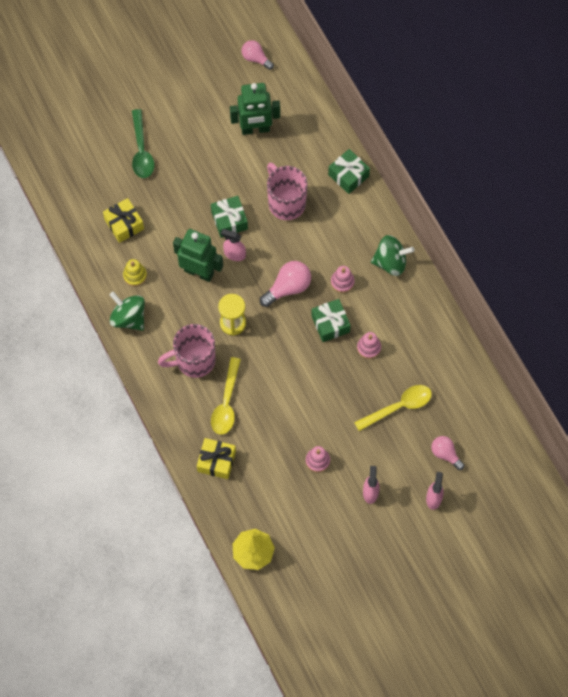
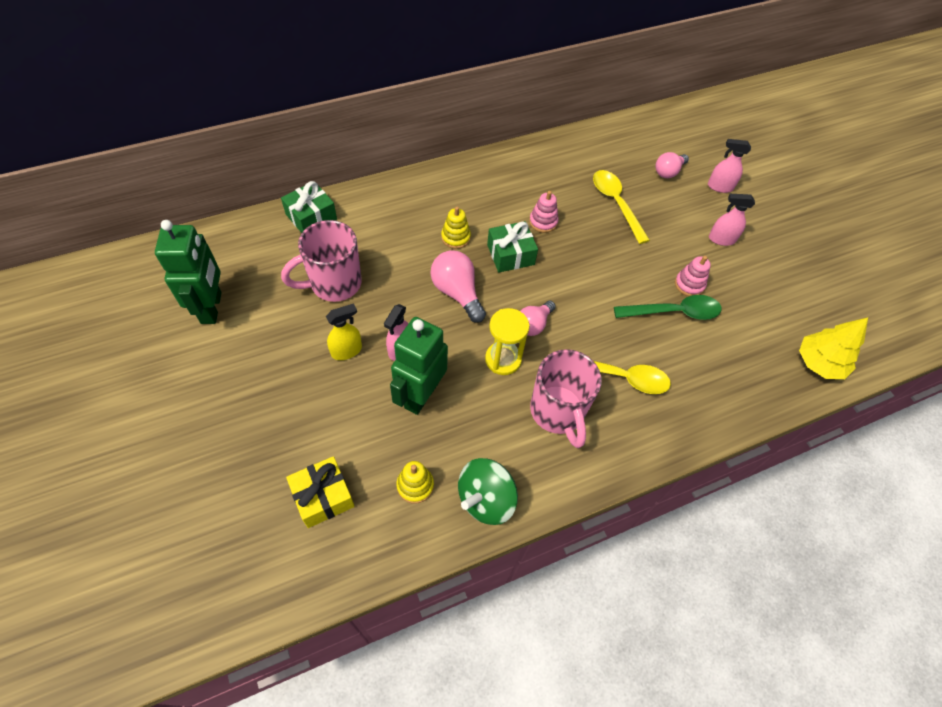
camera: 90 degrees left, 10 degrees down
(141, 150) = (198, 462): green spoon -> green spoon (673, 312)
(216, 461) = (703, 395): yellow gift -> none
(229, 220) = (347, 351): green gift -> yellow spray bottle
(256, 58) = (99, 297): pink light bulb -> pink light bulb (533, 324)
(342, 282) = (455, 237): pink stacking toy -> yellow stacking toy
(390, 262) = (435, 191): green spinning top -> none

